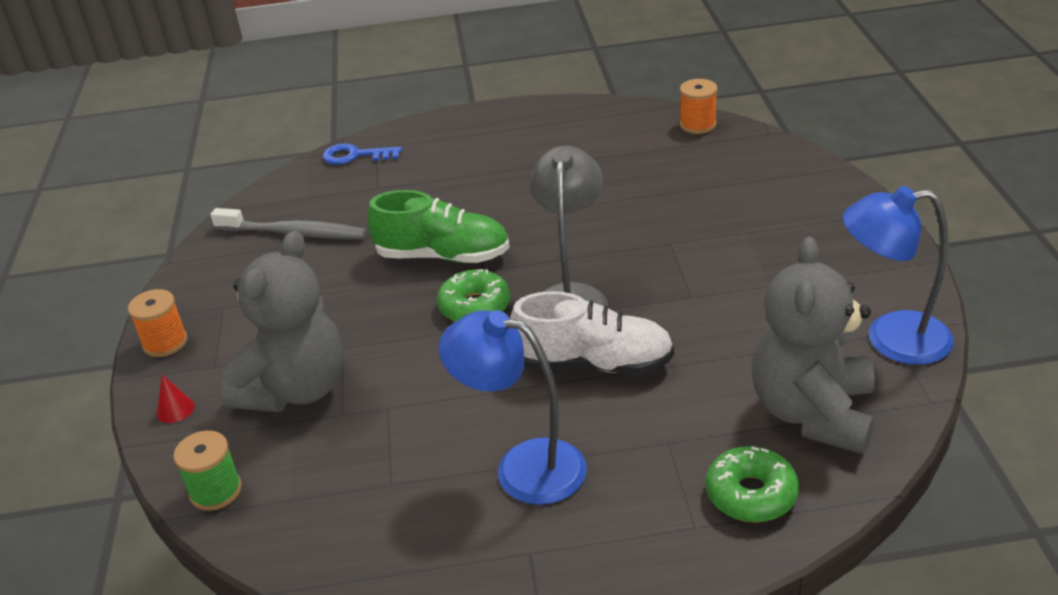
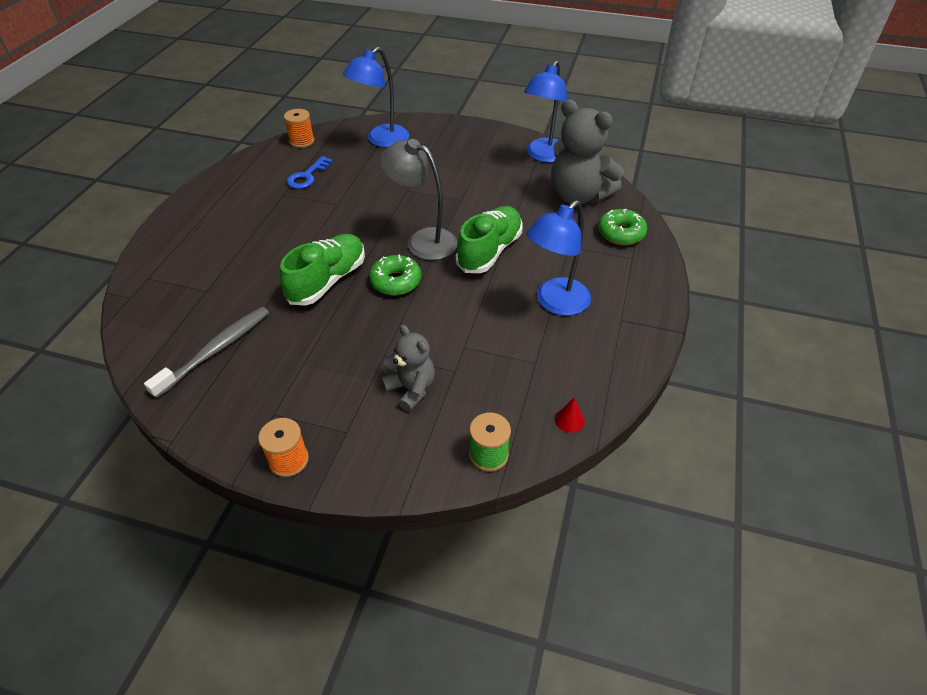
camera: 70 degrees left, 10 degrees up
(175, 409) = (380, 466): red cone -> red cone (569, 420)
(296, 389) = (411, 389): grey teddy bear -> grey teddy bear, size x0.57
(355, 156) = (146, 292): blue key -> blue key (307, 176)
(594, 364) = (489, 251): white shoe -> green shoe
(765, 179) = (381, 140): none -> blue lamp

